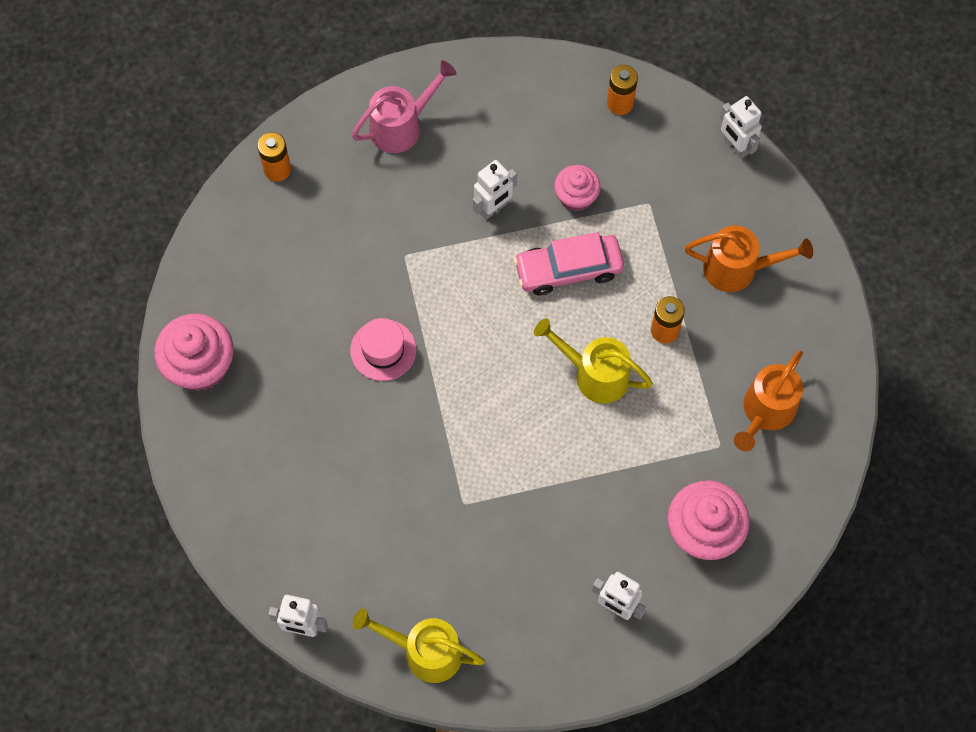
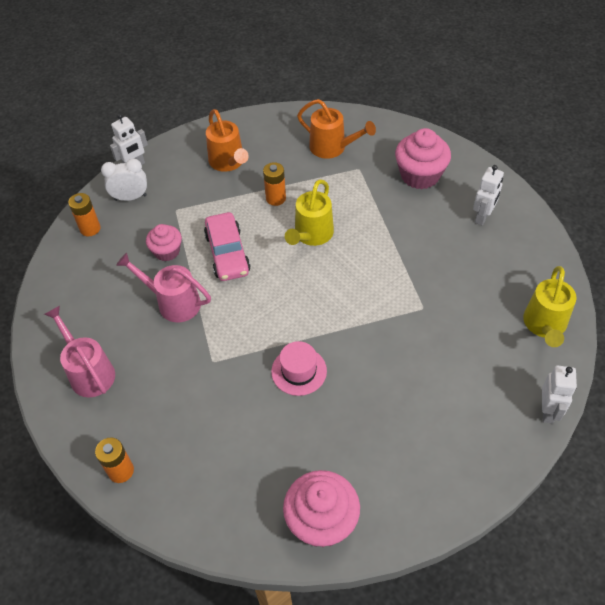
camera: 90 degrees left, 15 degrees down
(493, 208) = (173, 302): white robot -> pink watering can
(674, 146) = (130, 197): none -> white clock
(738, 268) = (228, 162): orange watering can -> orange watering can turned 150 degrees clockwise

